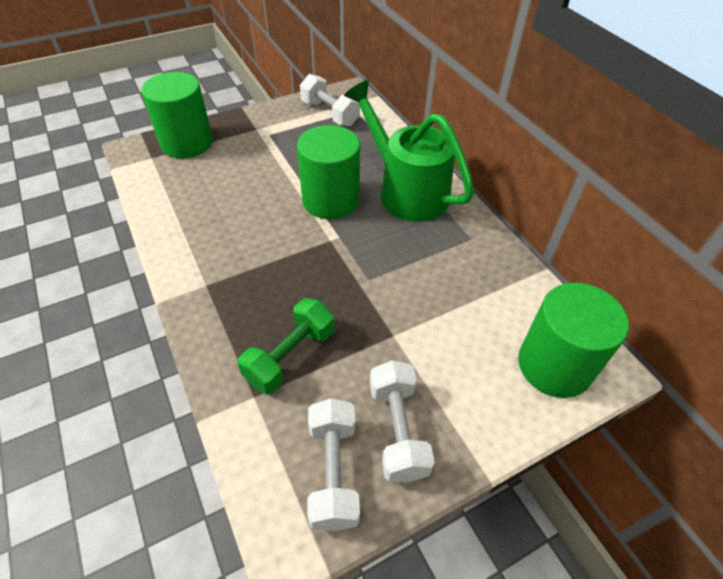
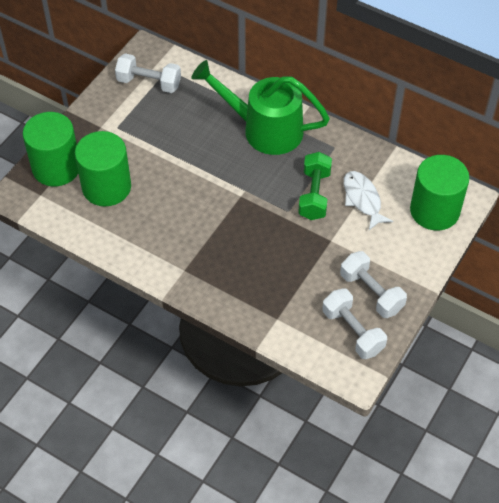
camera: 30 degrees left, 5 degrees up
(290, 356) = (279, 285): green dumbbell -> green dumbbell (314, 195)
(330, 200) = (215, 164): green cylinder -> green cylinder (106, 187)
(466, 307) = (363, 199): none -> white fish

